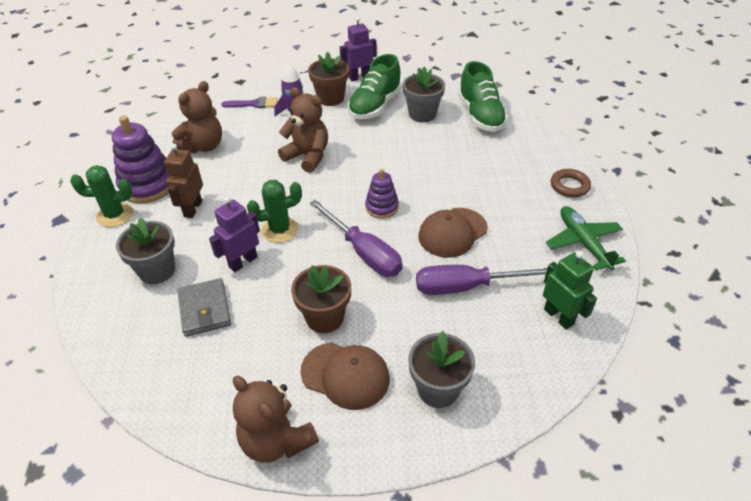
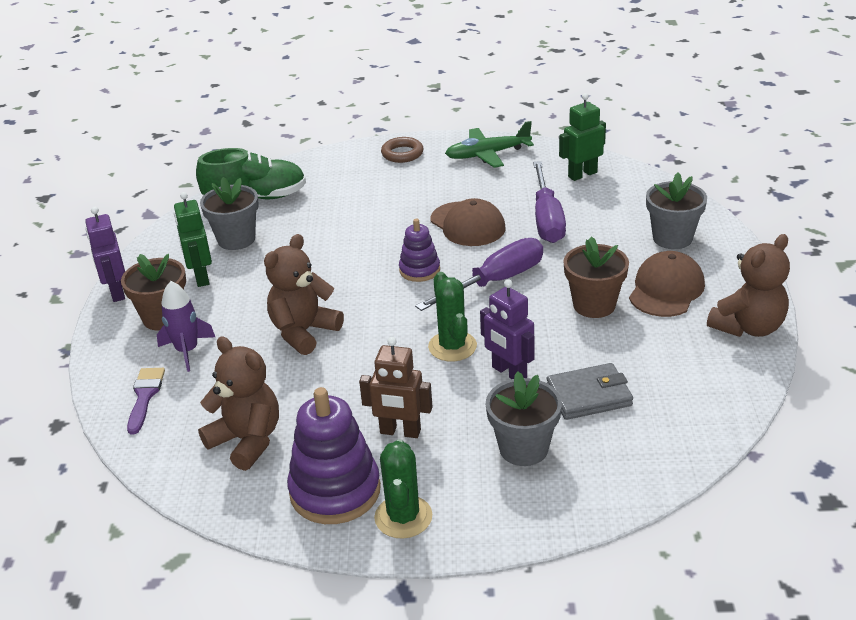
camera: 85 degrees left, 10 degrees down
(375, 106) = (201, 277): green shoe -> green robot

